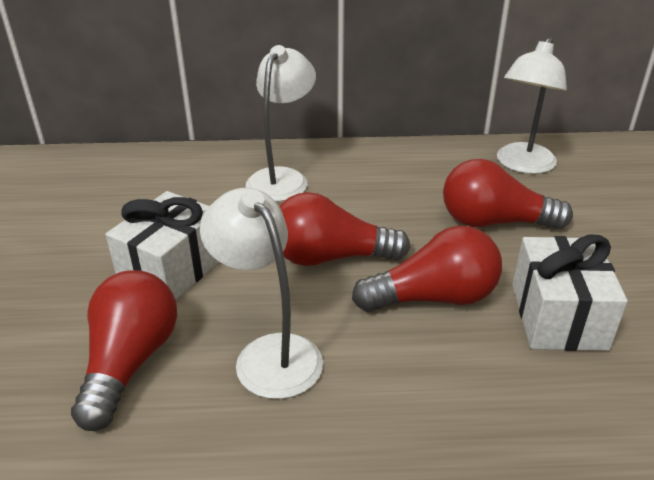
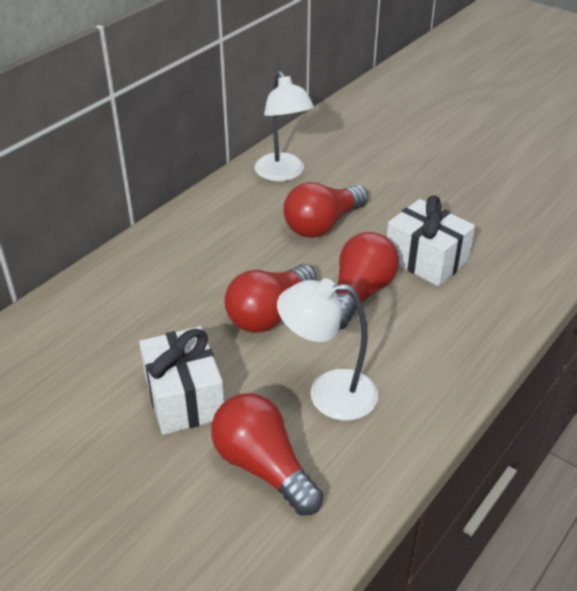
camera: 50 degrees left, 5 degrees up
(282, 178) = (146, 283): white lamp -> none

